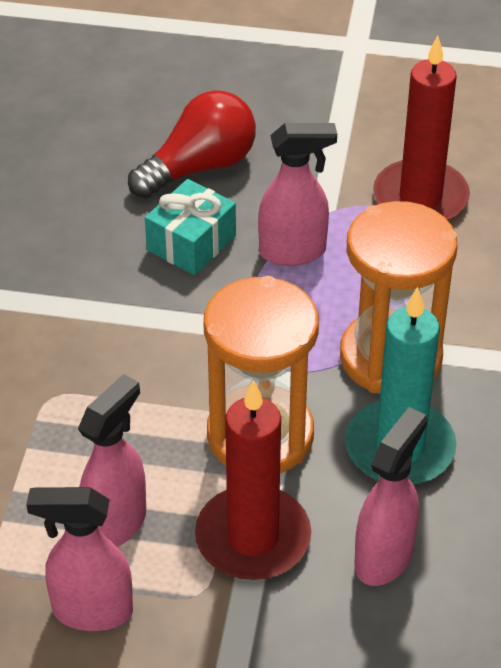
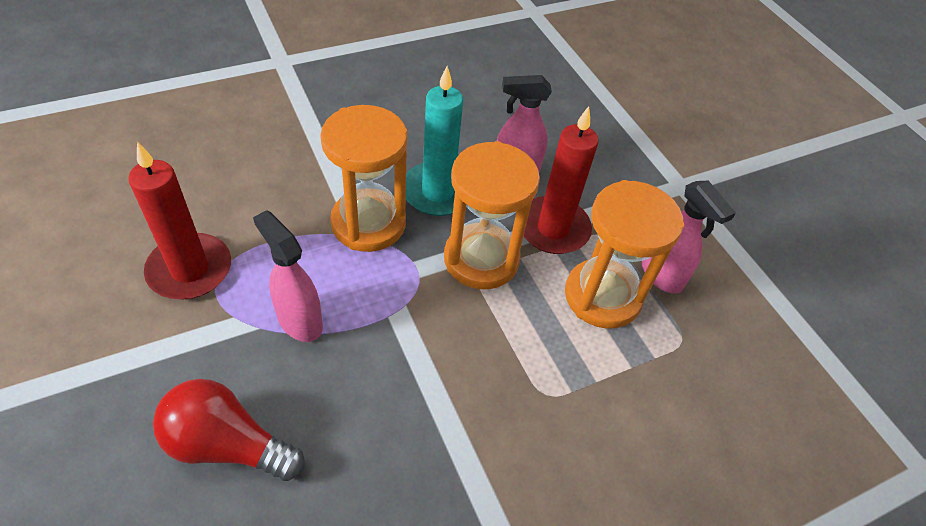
camera: 130 degrees left, 5 degrees up
(116, 523) = (602, 296): pink spray bottle -> orange hourglass
(191, 243) = (331, 395): turquoise gift -> none

